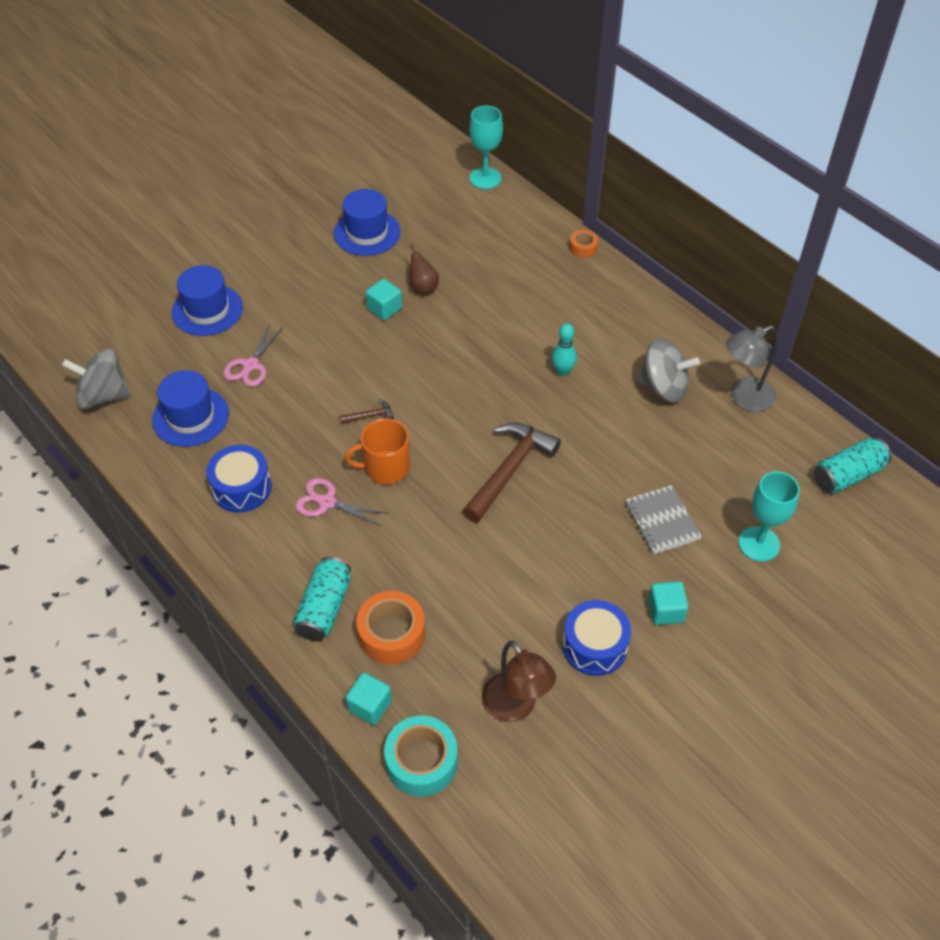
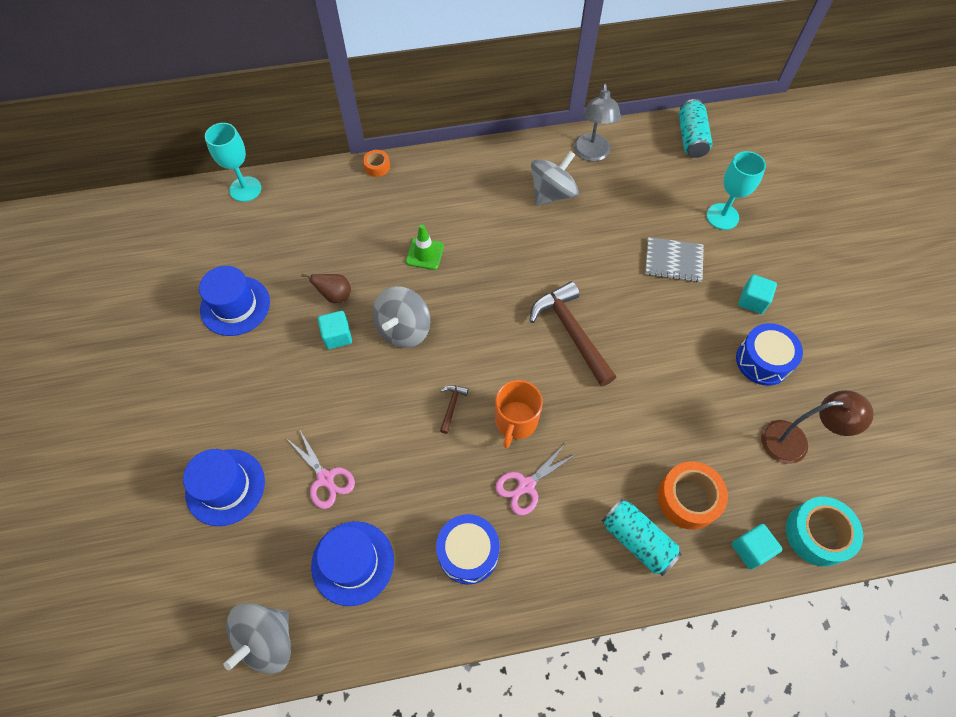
camera: 60 degrees left, 10 degrees up
(423, 348) = (403, 329): none -> grey spinning top
(513, 325) = (425, 254): none -> green traffic cone
(562, 371) = (495, 246): turquoise bowling pin -> none

